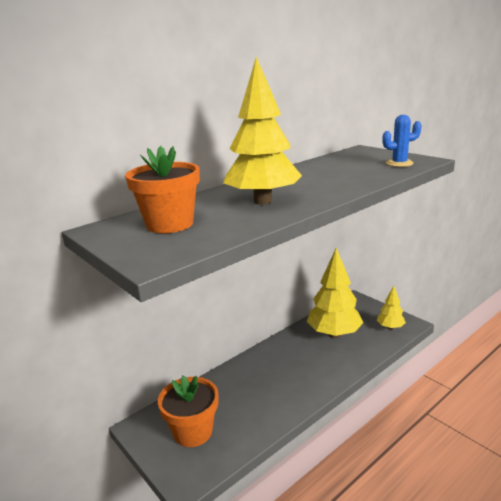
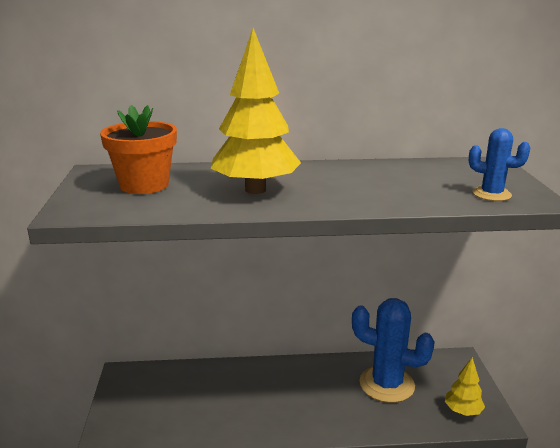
camera: 35 degrees right, 0 degrees up
(193, 431) = (154, 402): orange flower pot -> none
(334, 334) = (386, 384): yellow tree -> blue cactus

